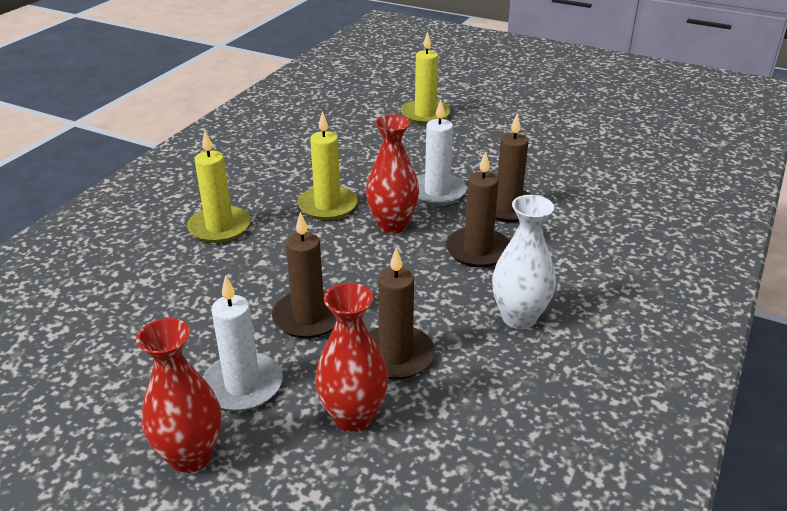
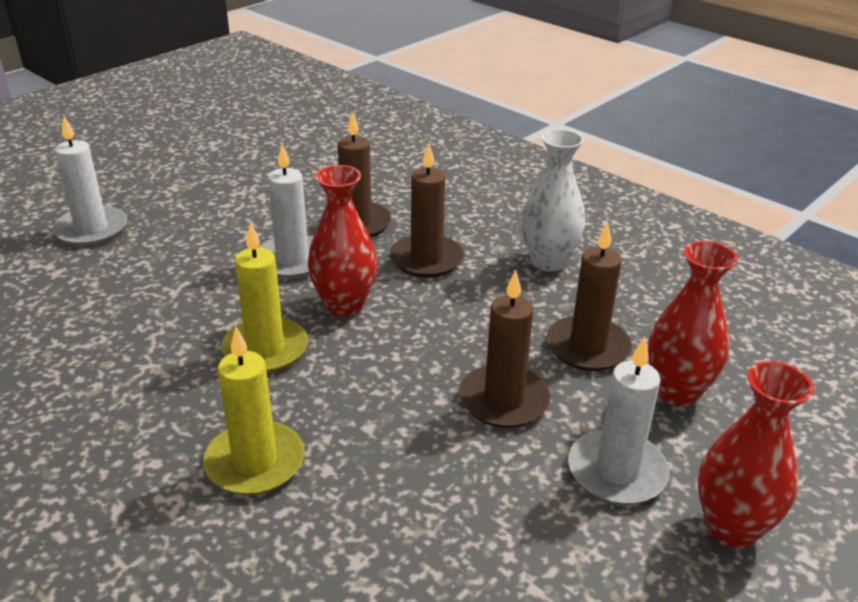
camera: 75 degrees left, 0 degrees up
(425, 114) = (91, 230): yellow candle -> white candle

